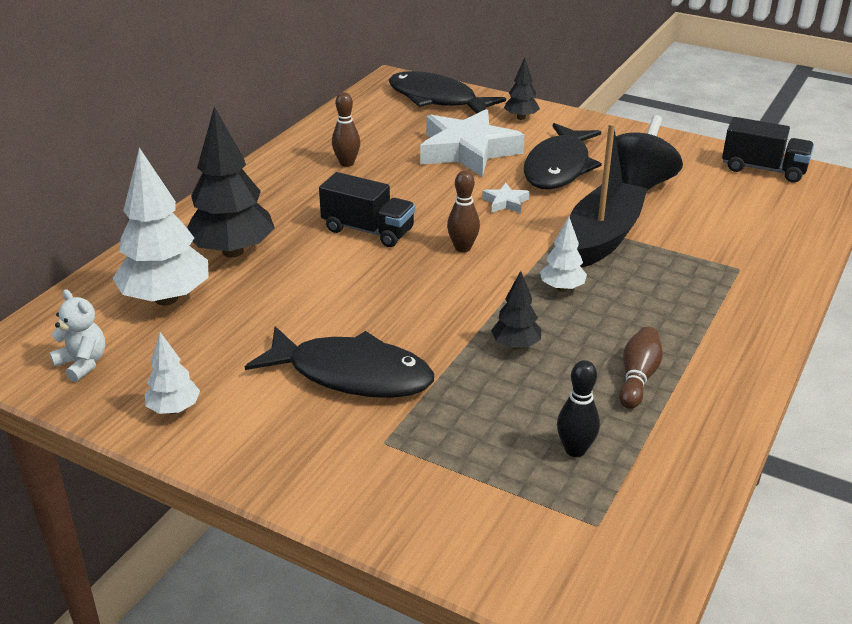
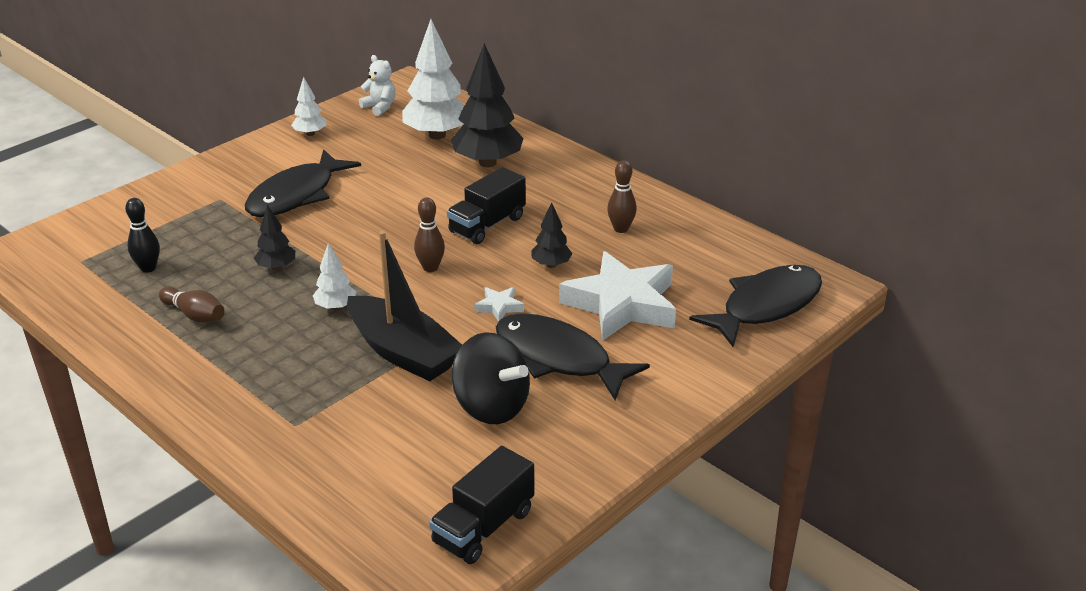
camera: 105 degrees right, 0 degrees up
(83, 363) = (380, 107): white teddy bear -> white teddy bear turned 105 degrees counterclockwise
(521, 118) = (697, 359): black tree -> black tree (551, 265)

